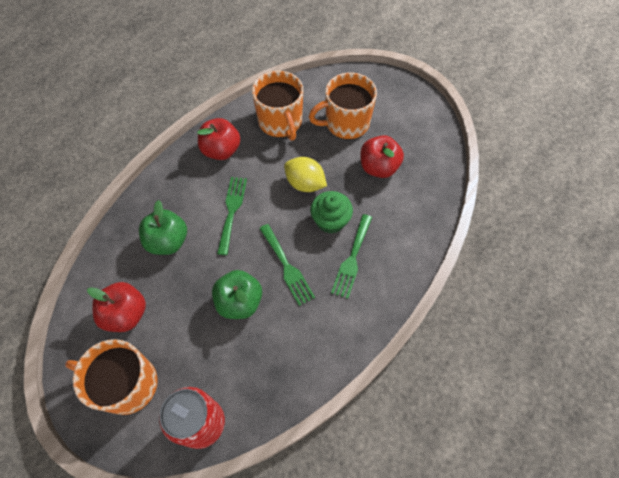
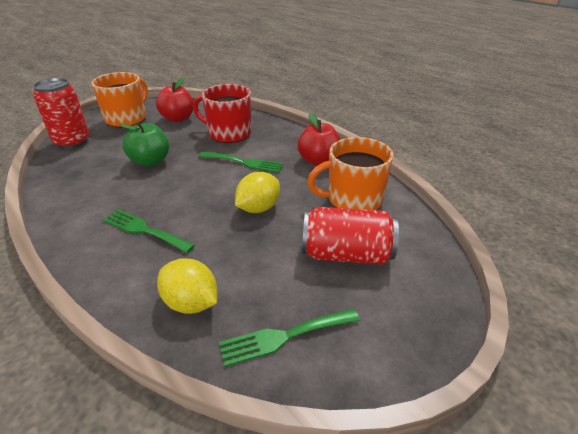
camera: 100 degrees right, 25 degrees down
(168, 241) = (229, 133): green apple -> red mug
(287, 267) = (165, 187): green fork -> green fork (284, 337)
(330, 221) = (201, 221): green cupcake -> none
(346, 123) = (346, 254): orange mug -> red can
(378, 167) = (261, 275): red apple -> none
(414, 200) = (191, 303): none -> yellow lemon

